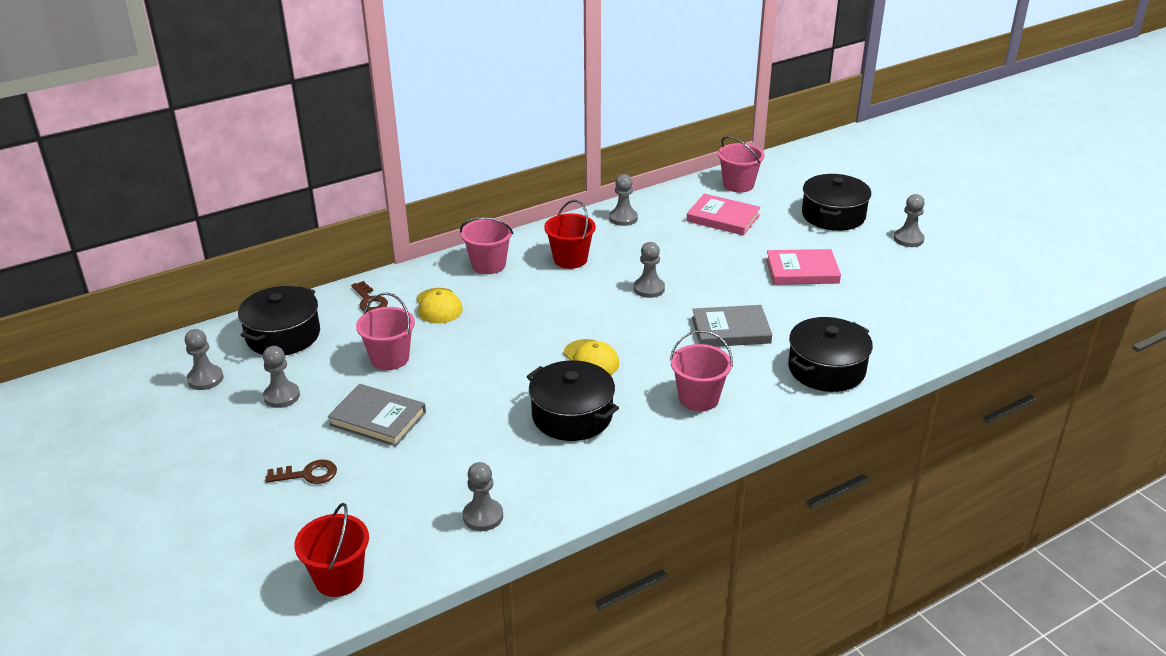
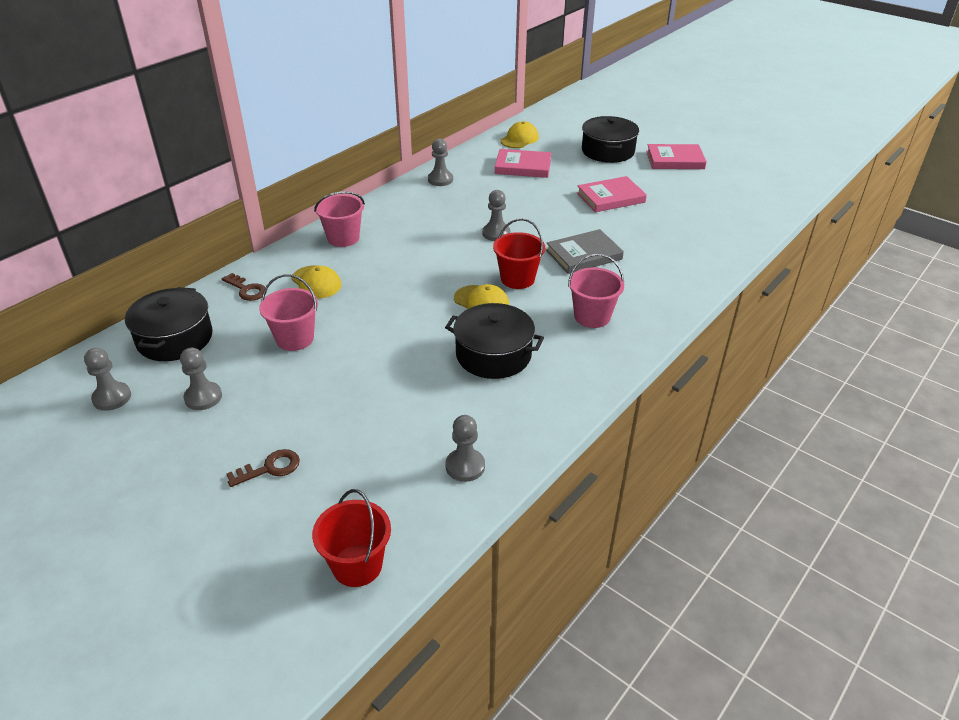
camera: 20 degrees left, 5 degrees up
(378, 419) = (313, 397): grey book -> none
(570, 259) = (414, 221): red bucket -> red bucket (517, 279)
(738, 185) = (519, 139): pink bucket -> yellow cap
(826, 369) = (678, 271): black pot -> none
(908, 239) = (675, 160): grey pawn -> pink book

